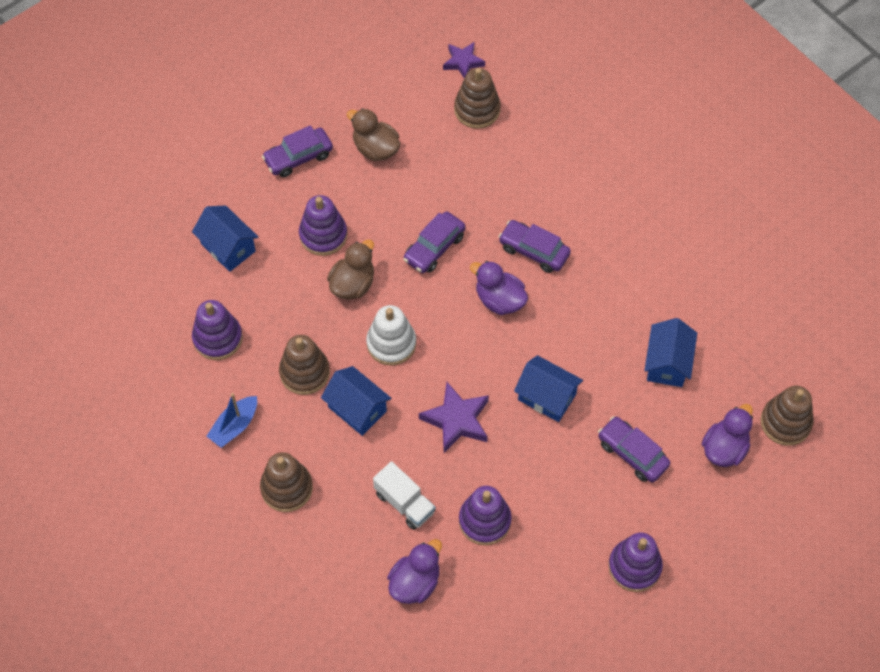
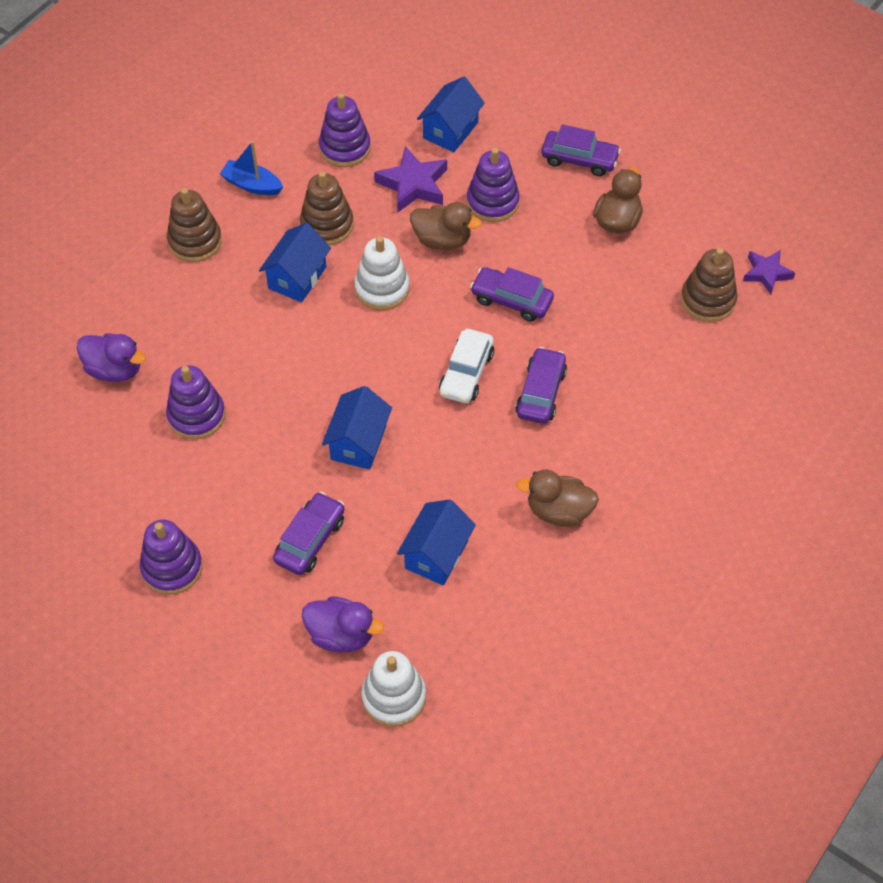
camera: 75 degrees right, 5 degrees down
(298, 157) = (579, 159): purple car -> purple car turned 150 degrees clockwise
(404, 503) = (201, 341): white truck -> none
(457, 420) = (307, 366): purple star -> purple star (413, 185)
(499, 300) = (466, 373): purple duck -> white car
(648, 268) = (558, 511): none -> brown duck
(667, 363) = (436, 554): blue house -> blue house turned 60 degrees counterclockwise
(785, 422) = (394, 697): brown stacking toy -> white stacking toy

